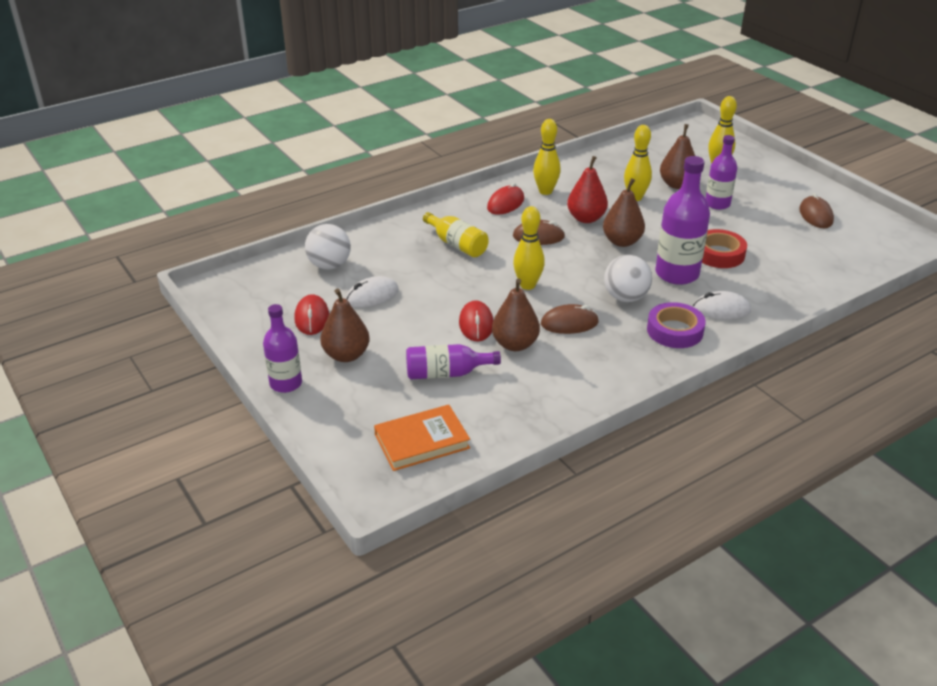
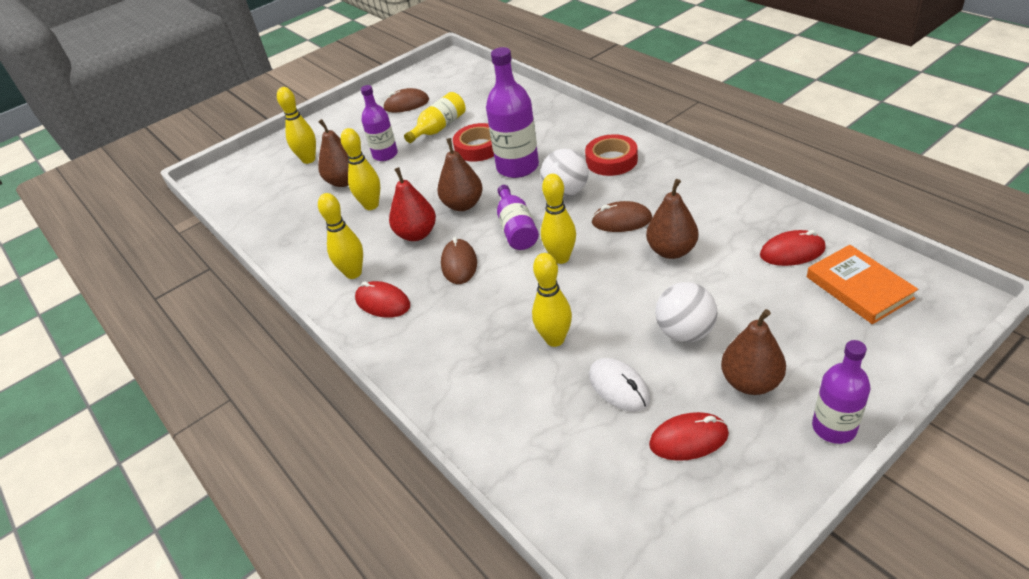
camera: 90 degrees left, 5 degrees up
(329, 265) = (558, 453): white ball -> white ball (685, 332)
(432, 273) = (555, 339): none -> yellow bowling pin
(446, 373) = (743, 291): purple bottle -> purple bottle (516, 229)
(457, 244) = (485, 329): yellow bottle -> yellow bottle (439, 128)
(476, 324) = (646, 284): red mouse -> red mouse (792, 252)
(569, 323) = (621, 221): brown mouse -> brown mouse turned 75 degrees counterclockwise
(675, 331) = (611, 160): purple tape -> red tape
(721, 309) = (570, 140): white mouse -> none

